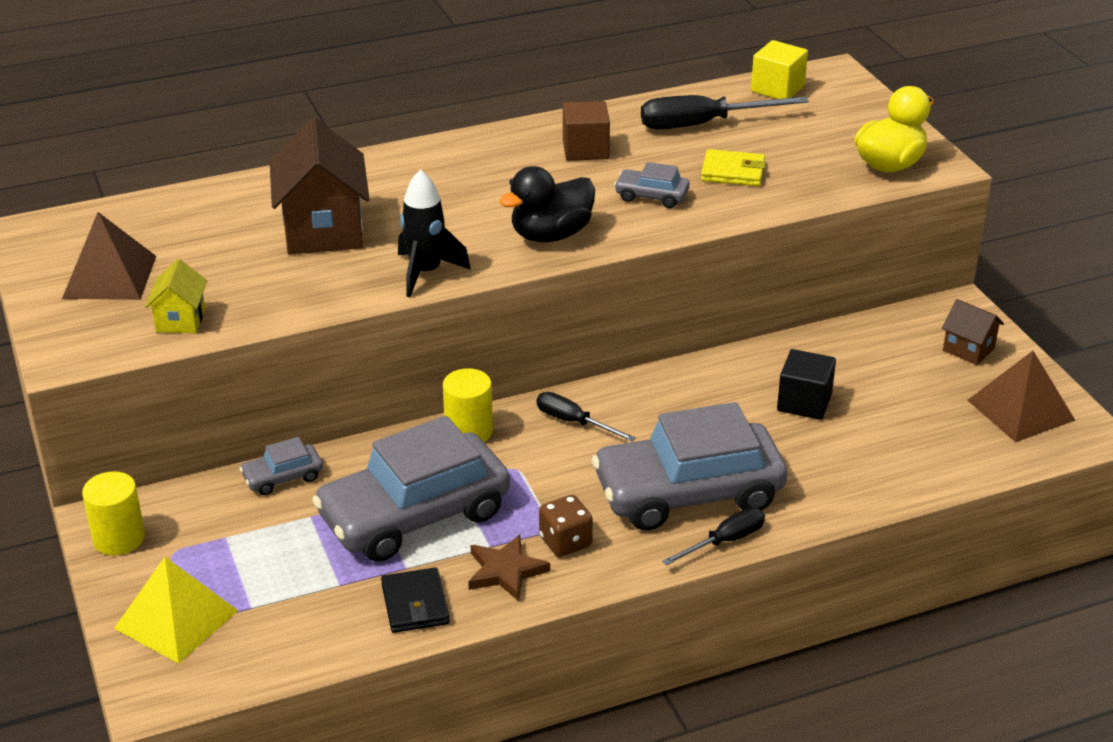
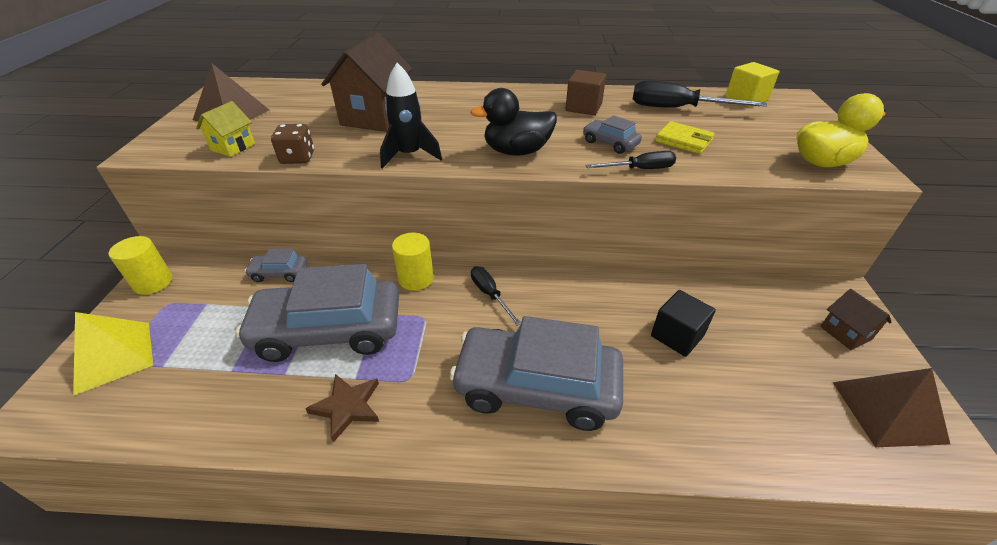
camera: 25 degrees right, 5 degrees up
(415, 604) = (261, 411): black wallet -> none
(565, 542) = (411, 397): brown dice -> brown dice (297, 158)
(725, 541) = (539, 451): black screwdriver -> black screwdriver (640, 169)

